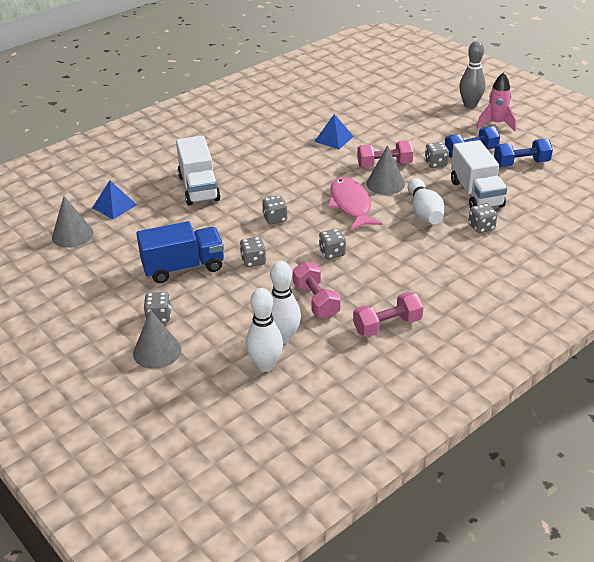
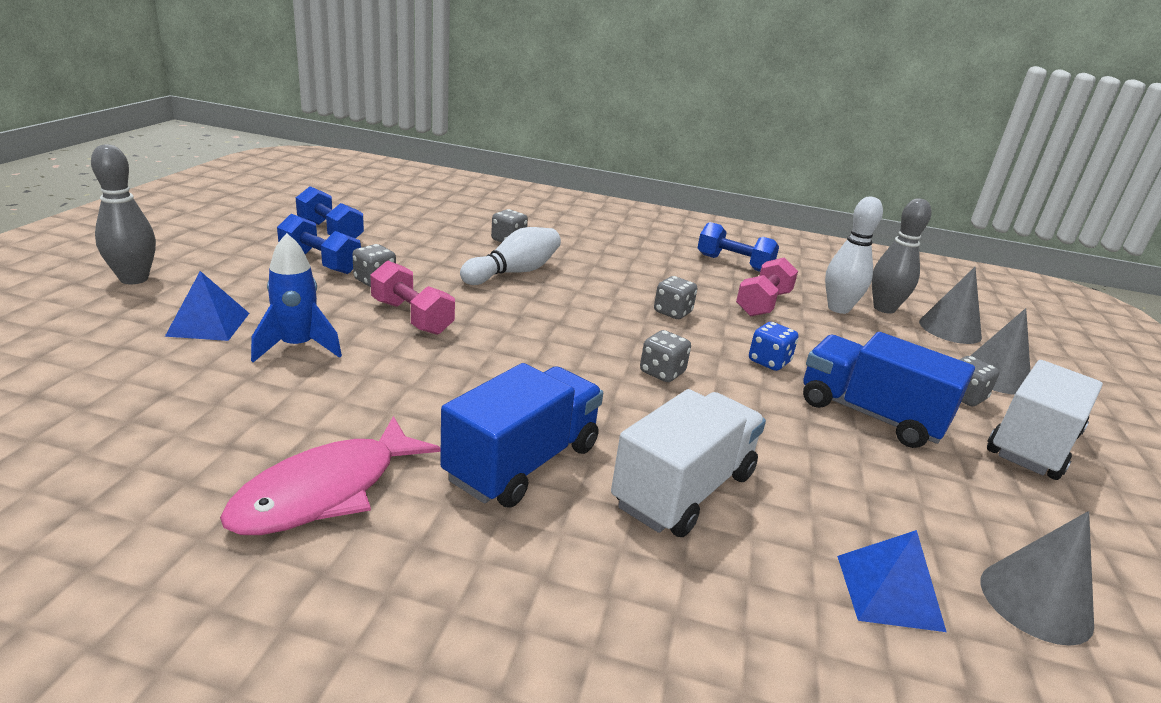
camera: 130 degrees left, 10 degrees down
(248, 160) = (522, 462): none -> blue truck
(253, 261) = (769, 362): grey dice -> blue dice
(265, 365) = (884, 308): white bowling pin -> grey bowling pin
(334, 139) = (351, 382): blue pyramid -> blue pyramid (208, 324)
(351, 205) = (553, 321): pink fish -> pink fish (326, 491)
(373, 132) = (297, 347): none -> blue rocket
(385, 183) = (469, 307): grey cone -> grey cone (950, 329)
(387, 325) = (734, 264): pink dumbbell -> blue dumbbell
(476, 194) = (436, 249): white truck -> white truck (1032, 444)
(496, 124) = (208, 254): pink rocket -> none

